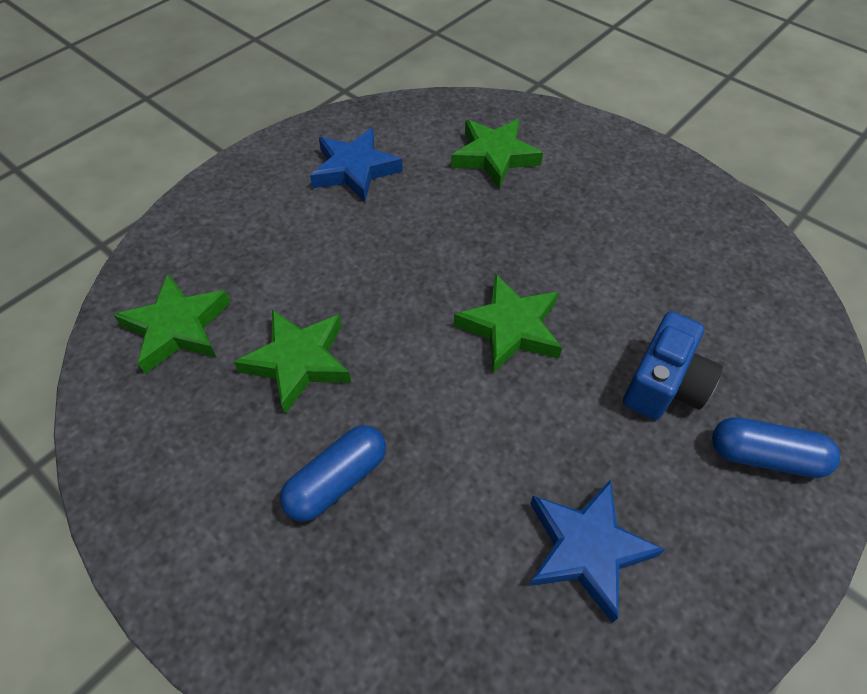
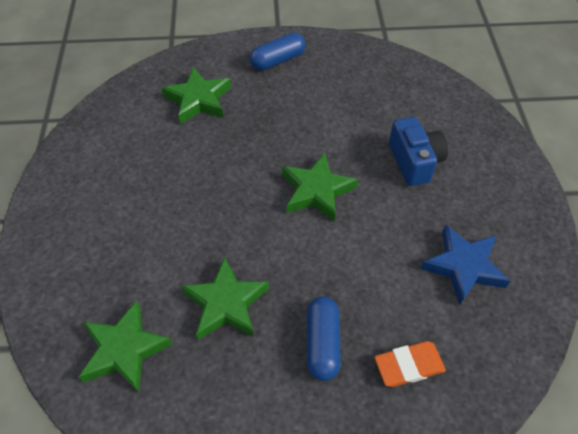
camera: 45 degrees left, 0 degrees up
(355, 170) = (120, 167): blue star -> none
(393, 590) = (408, 366): none -> orange eraser
(764, 456) = (485, 161): blue capsule -> blue capsule (277, 60)

